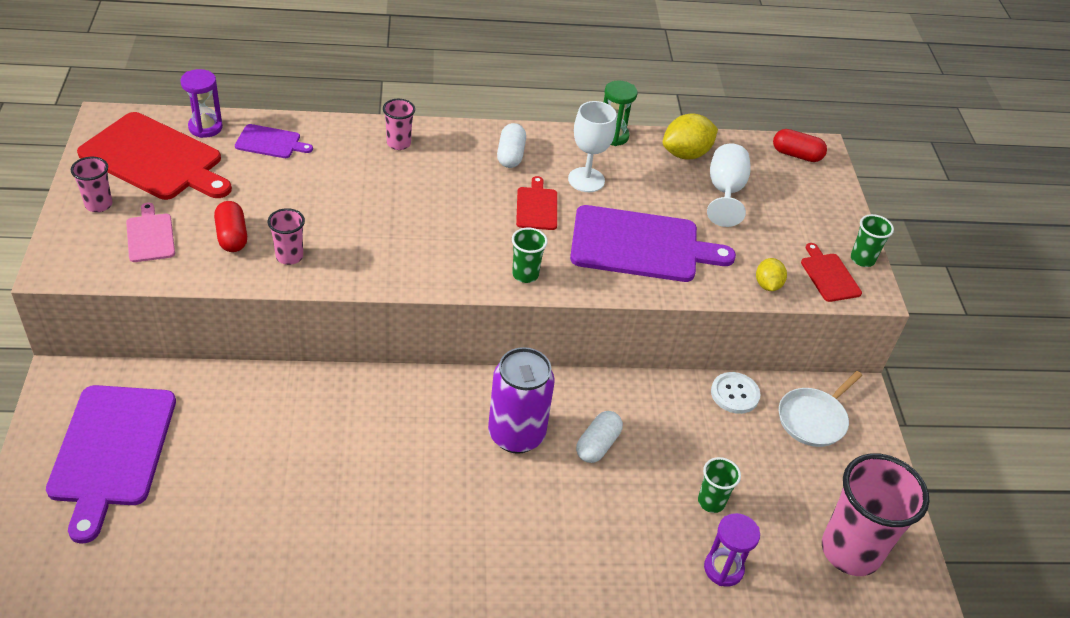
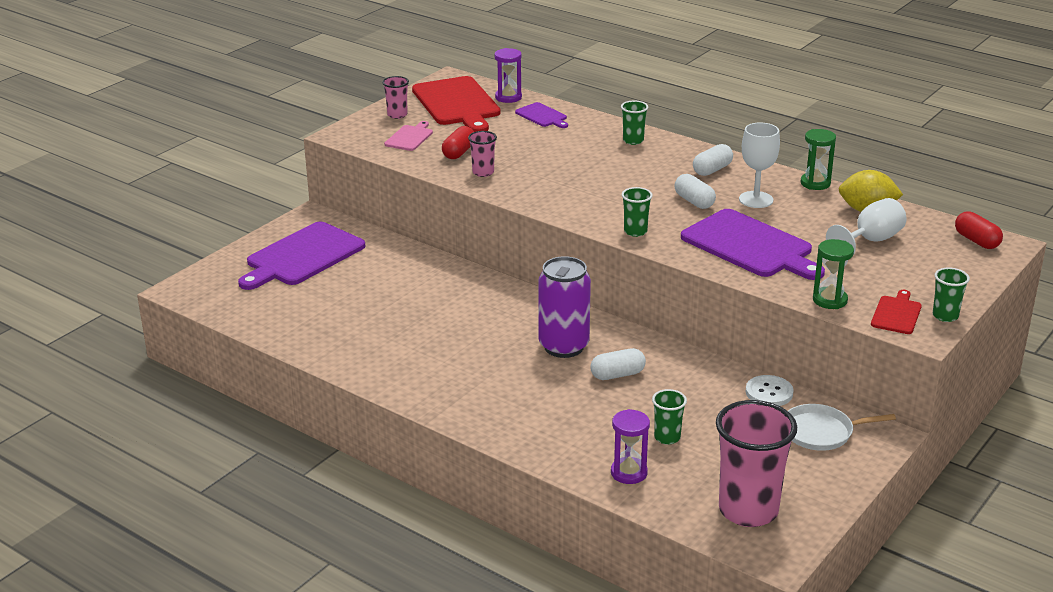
camera: 45 degrees right, 15 degrees down
(398, 143) = (633, 141): pink cup -> green cup
(536, 207) = (694, 201): red cutting board -> white capsule
(767, 285) = (830, 300): yellow lemon -> green hourglass

